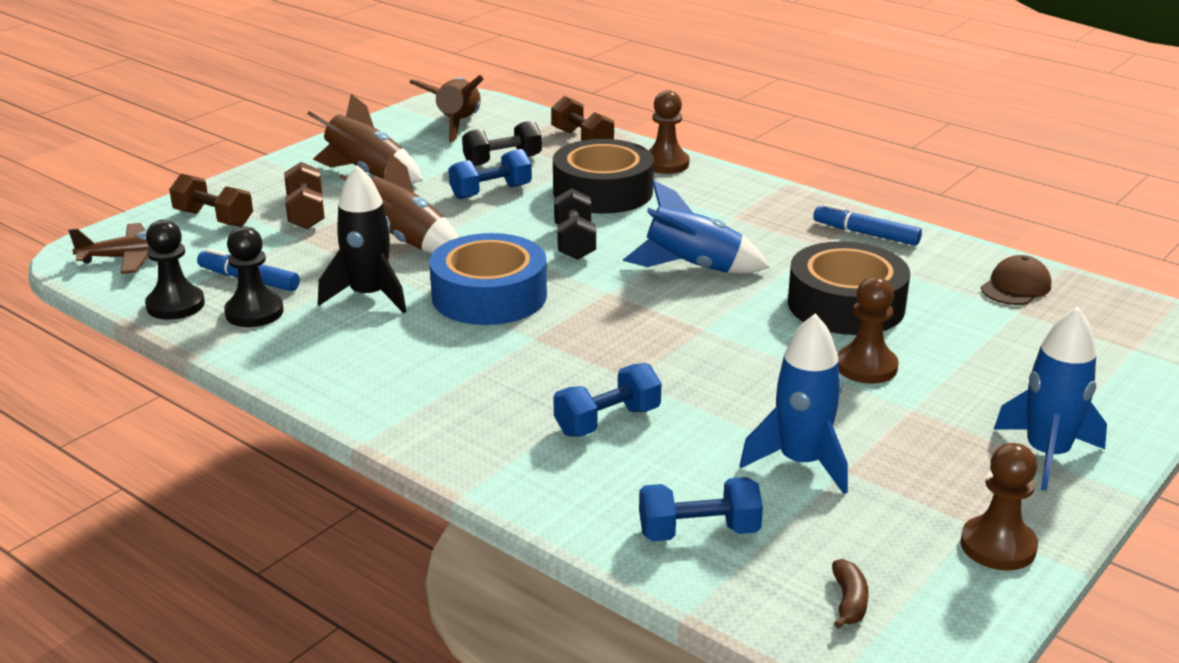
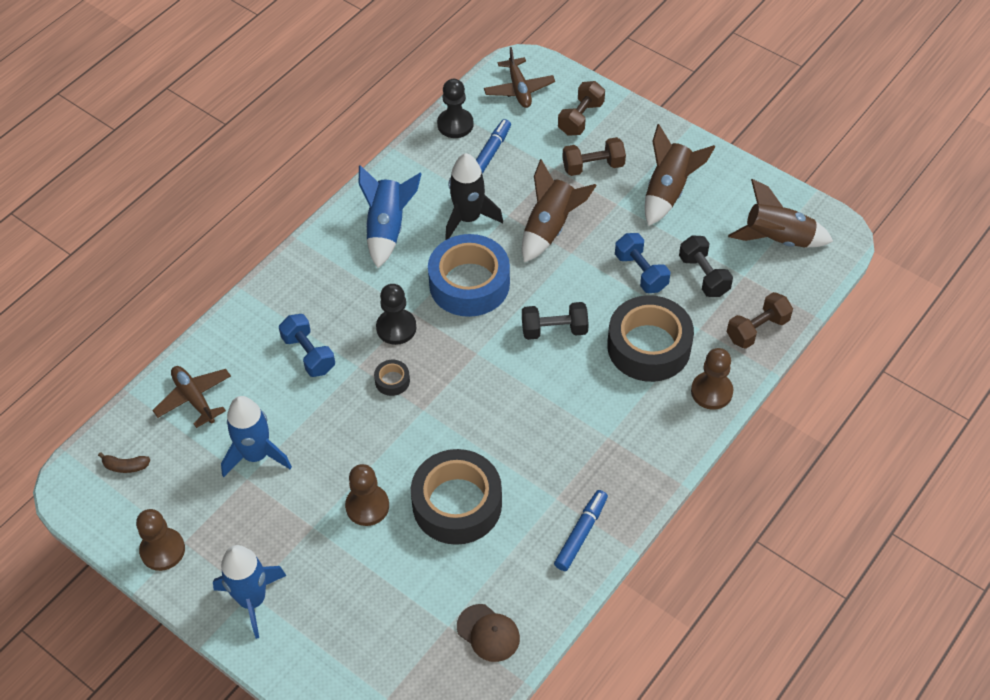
camera: 90 degrees right, 25 degrees up
(254, 312) = (446, 164): black pawn -> black pawn (396, 328)
(656, 351) = (392, 381): none -> black tape
(693, 267) = (515, 406): blue rocket -> blue rocket (387, 229)
(698, 532) = (194, 398): blue dumbbell -> brown plane

